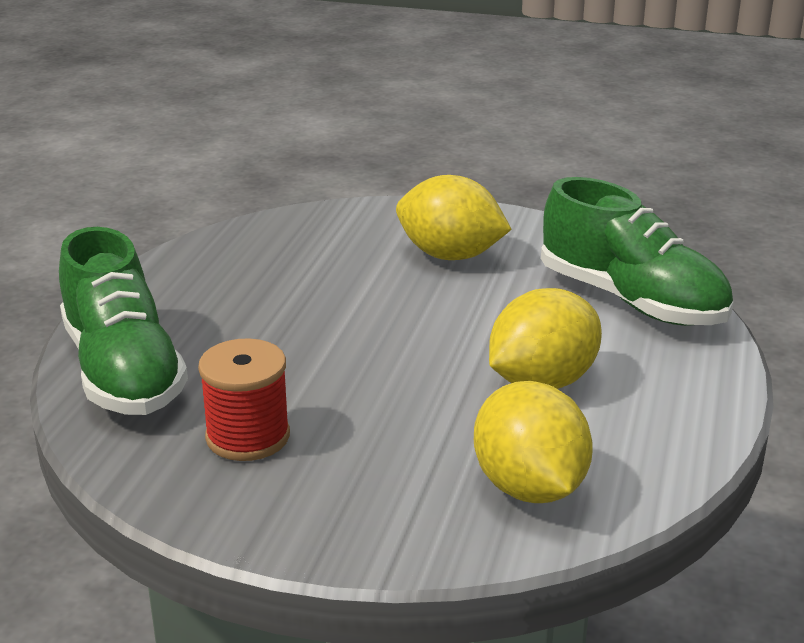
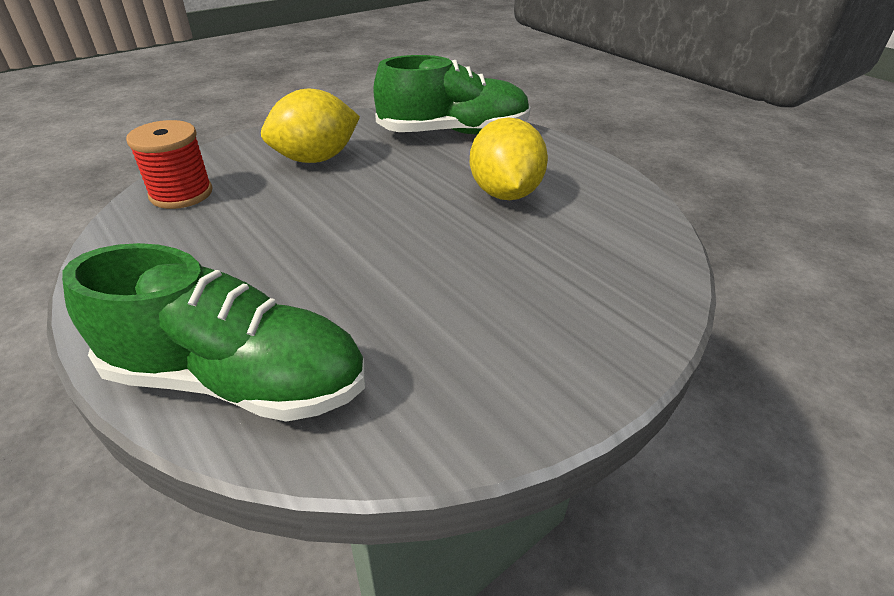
camera: 55 degrees left, 10 degrees up
(248, 436) = (433, 344): red spool -> red spool (181, 194)
(529, 487) = (616, 247): yellow lemon -> none

